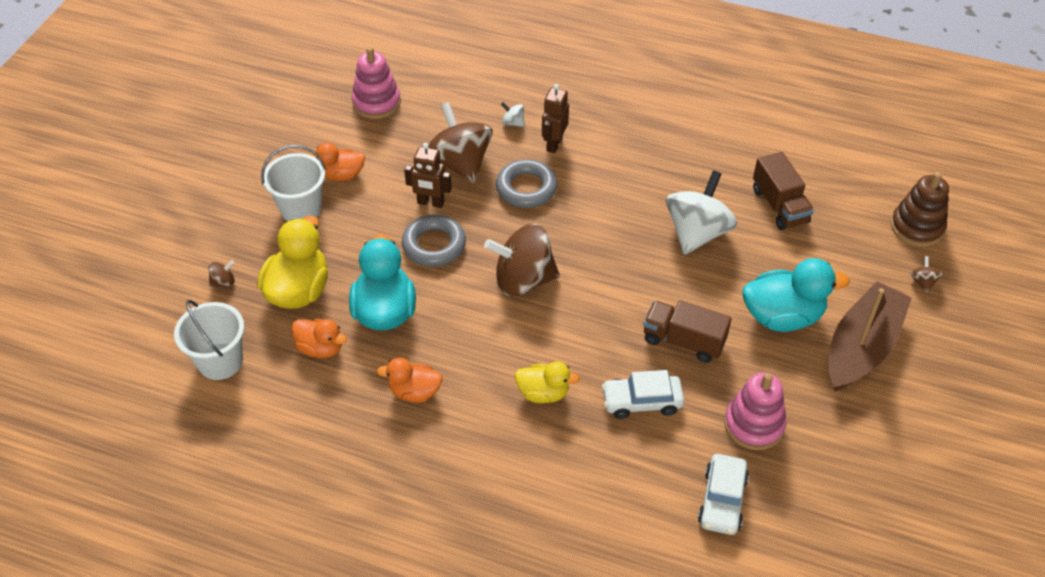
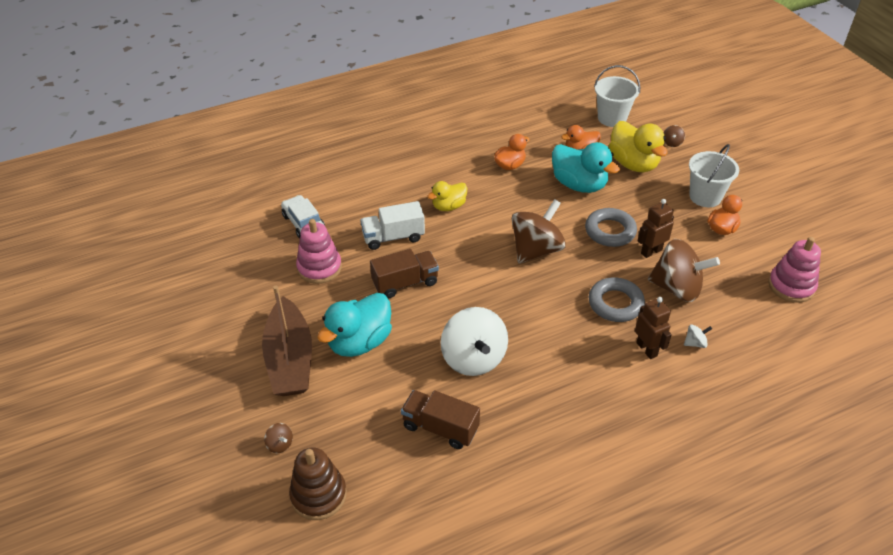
camera: 135 degrees right, 5 degrees down
(642, 401) = (393, 237): white car -> white truck

